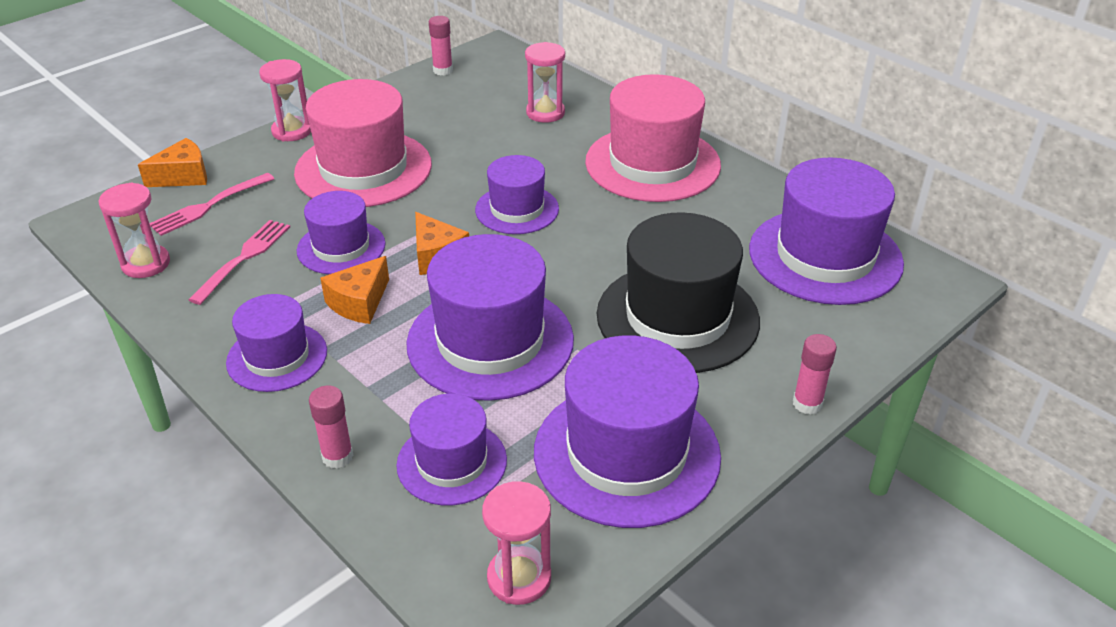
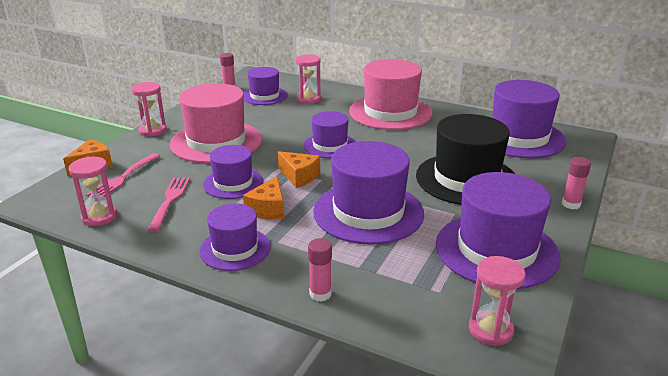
camera: 20 degrees left, 10 degrees down
(452, 462) = (397, 279): purple hat -> purple hat (264, 96)

